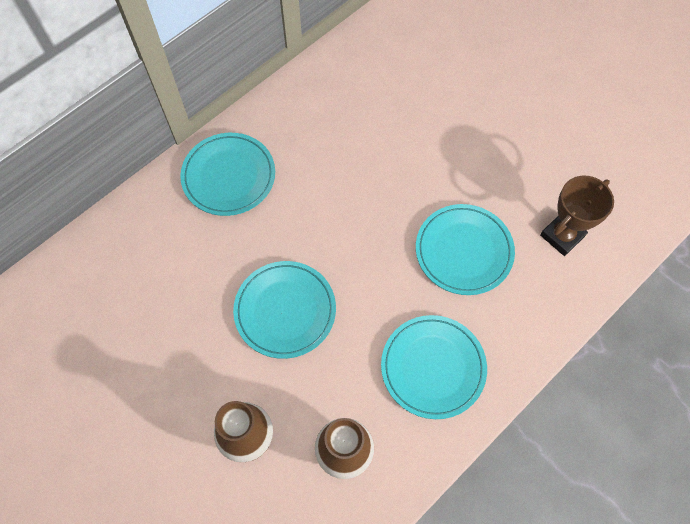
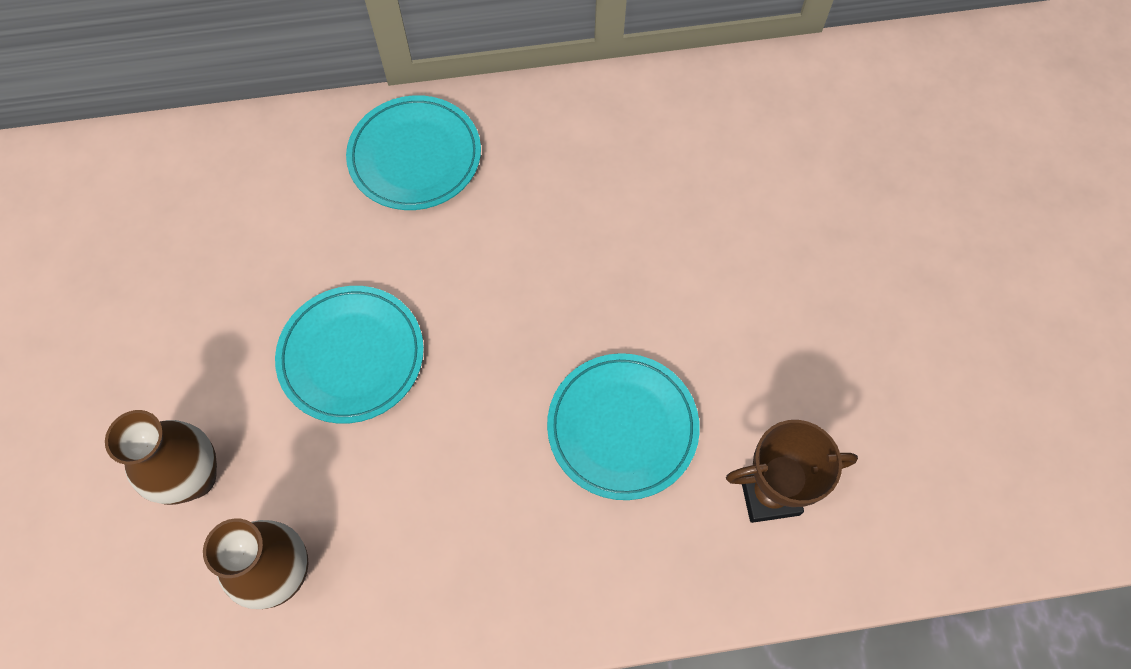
camera: 35 degrees right, 0 degrees up
(433, 367) = (467, 546): turquoise plate -> none

